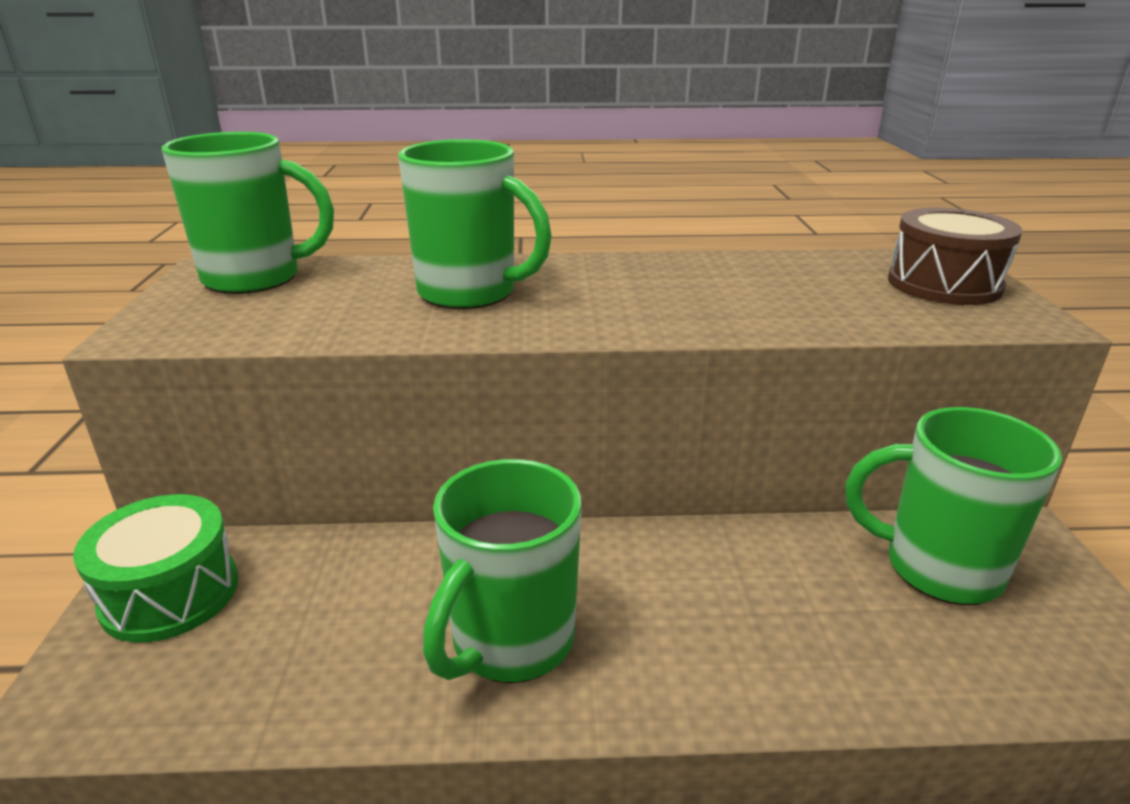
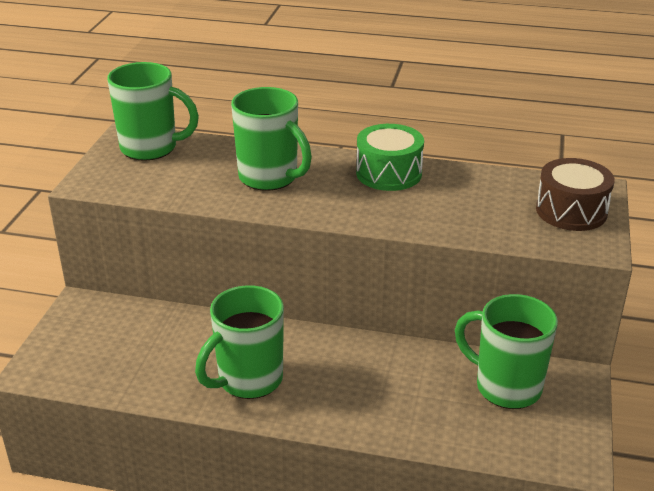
camera: 15 degrees right, 5 degrees up
(170, 593) = (86, 325): green drum -> green drum (389, 173)

